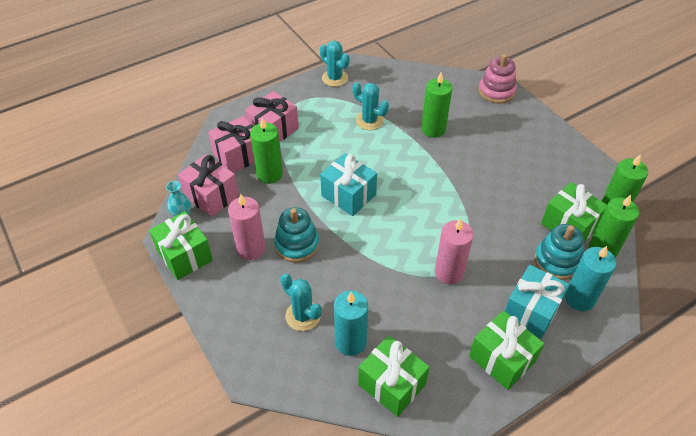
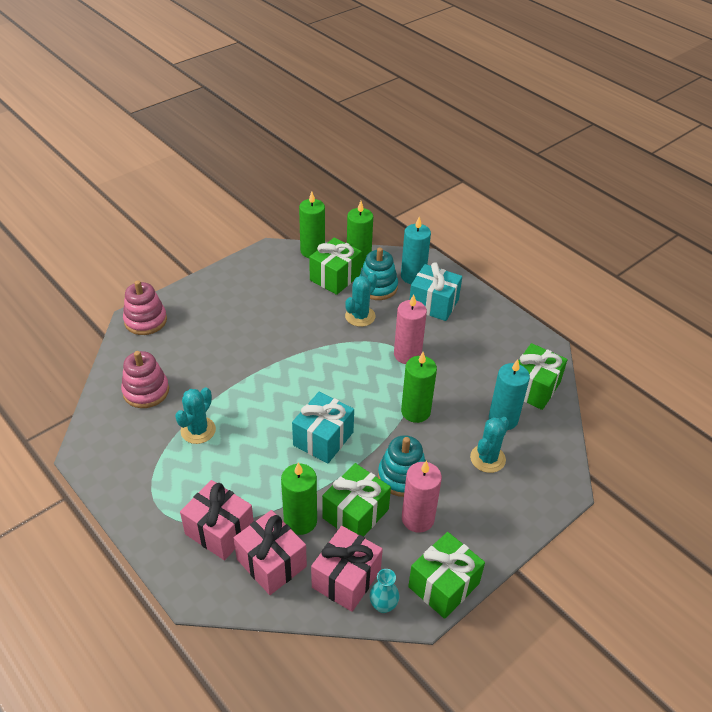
camera: 100 degrees left, 5 degrees down
(334, 78) = (111, 475): turquoise cactus -> turquoise cactus (360, 316)
(414, 93) = (146, 391): none -> pink stacking toy
(433, 129) = (211, 372): green candle -> green candle (415, 411)
(502, 359) = (485, 322): green gift -> green gift (355, 514)

